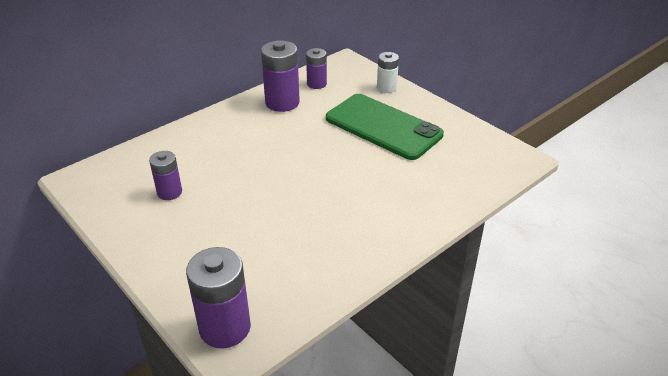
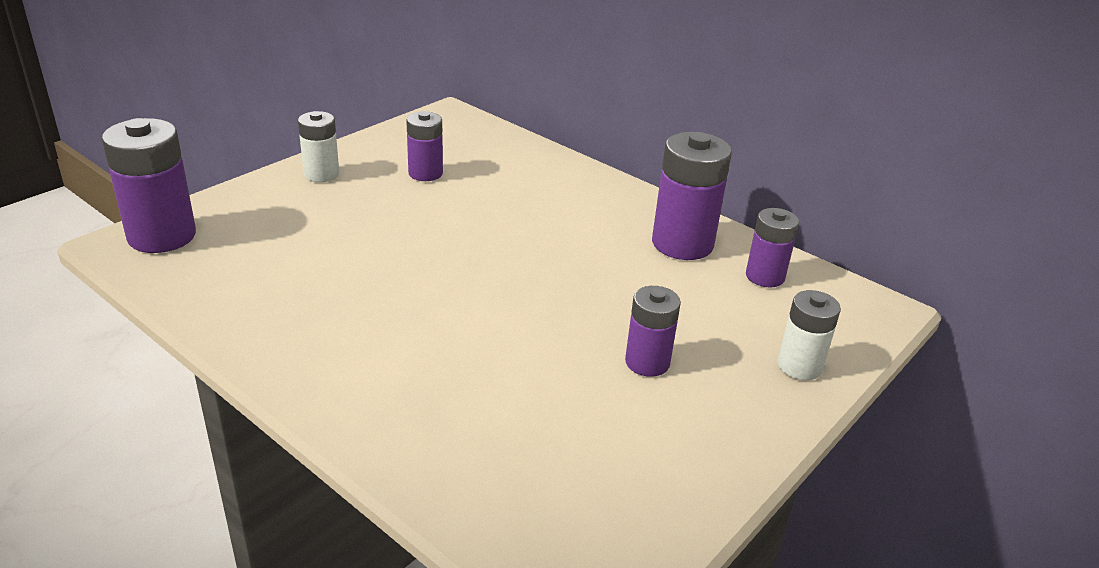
camera: 80 degrees right, 5 degrees down
(152, 245) = (321, 174): none -> white battery
(383, 127) = (647, 362): green phone -> purple battery

